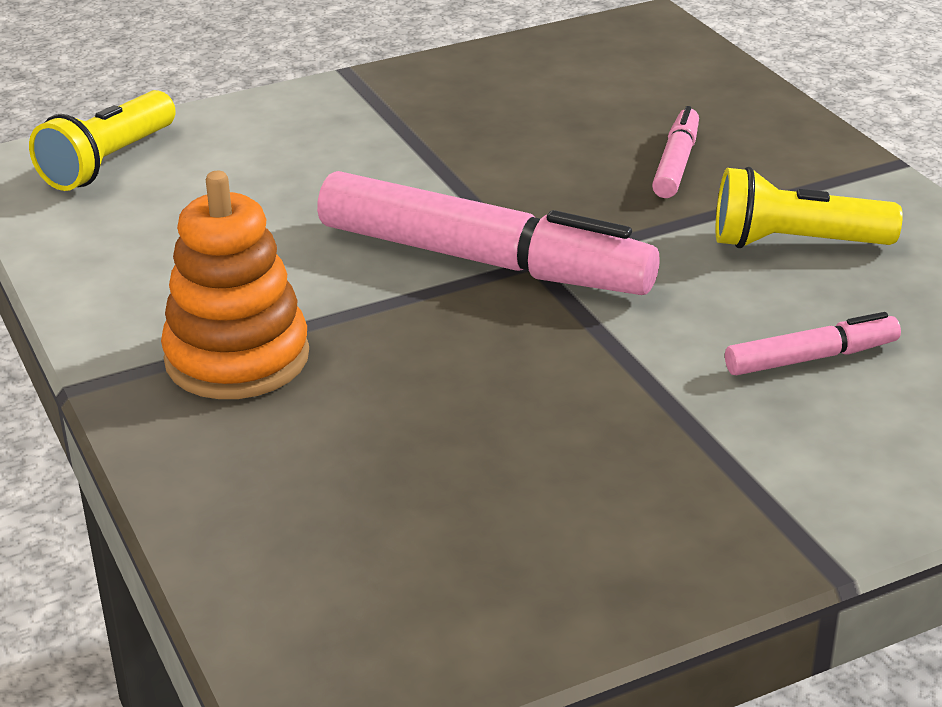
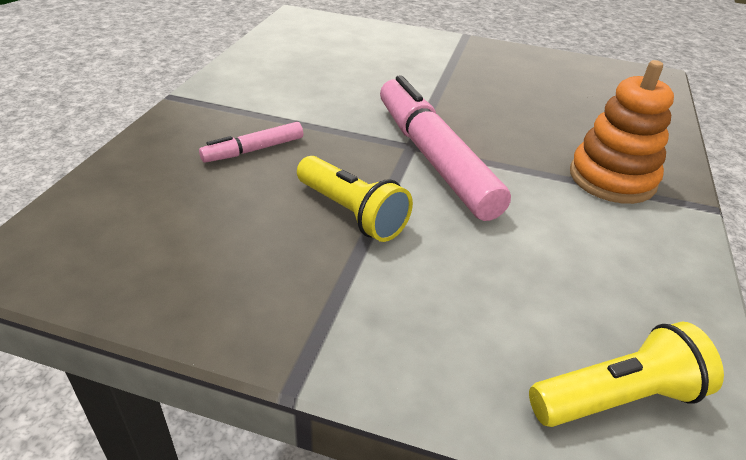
camera: 140 degrees left, 5 degrees up
(795, 243) = (291, 94): yellow flashlight -> yellow flashlight (351, 213)
(811, 358) = (372, 66): pink marker -> none

